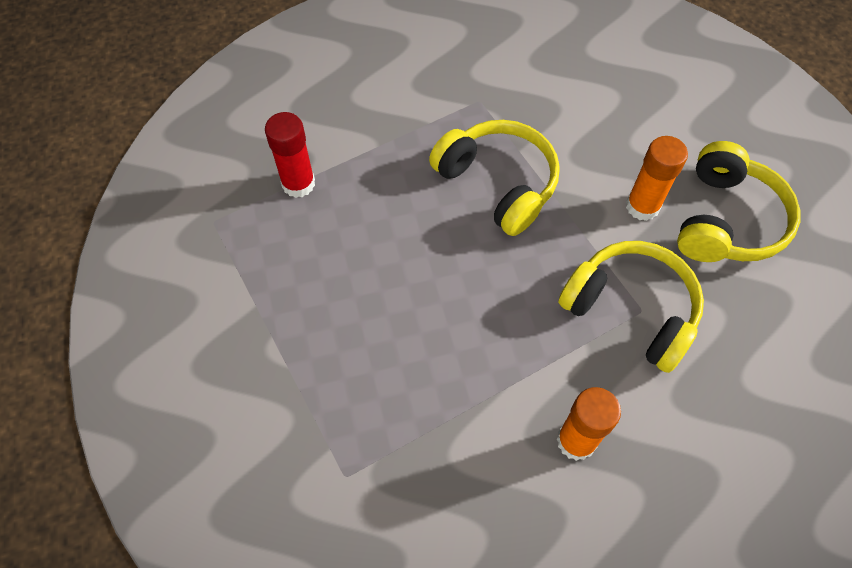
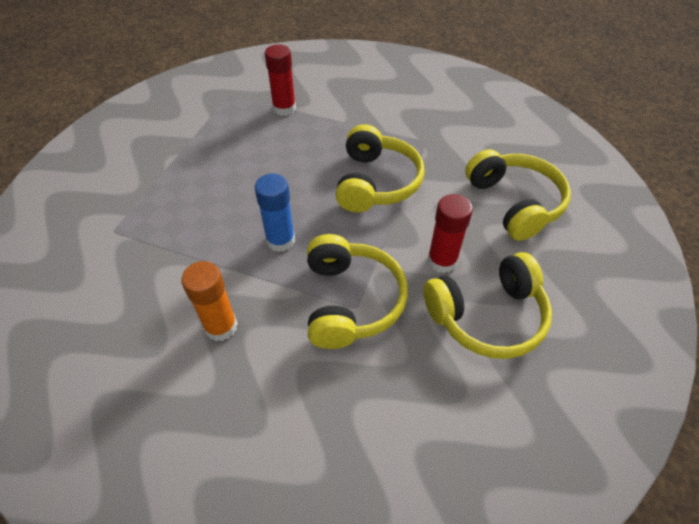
camera: 50 degrees right, 10 degrees down
(505, 319) = (280, 240): none -> blue glue stick
(621, 100) = (514, 203): none -> yellow headphones
(642, 206) = (442, 261): orange glue stick -> red glue stick

